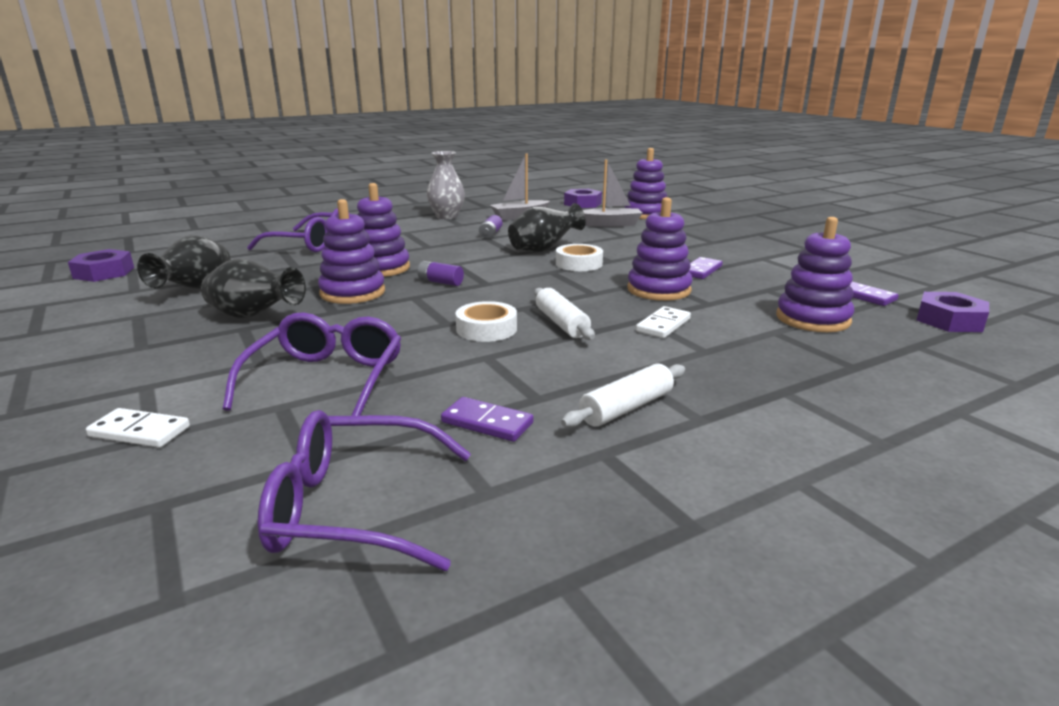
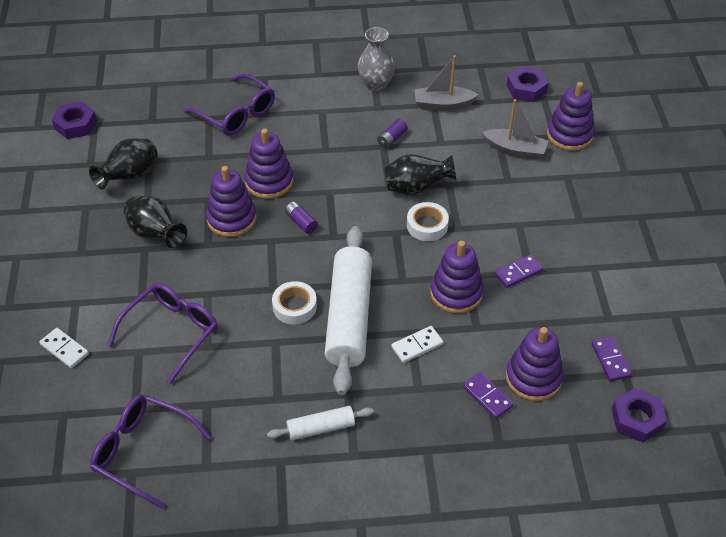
camera: 25 degrees right, 25 degrees up
(487, 423) = (237, 411): purple domino -> purple domino (487, 397)
(561, 323) = (349, 317): white rolling pin -> white rolling pin, size x2.05

